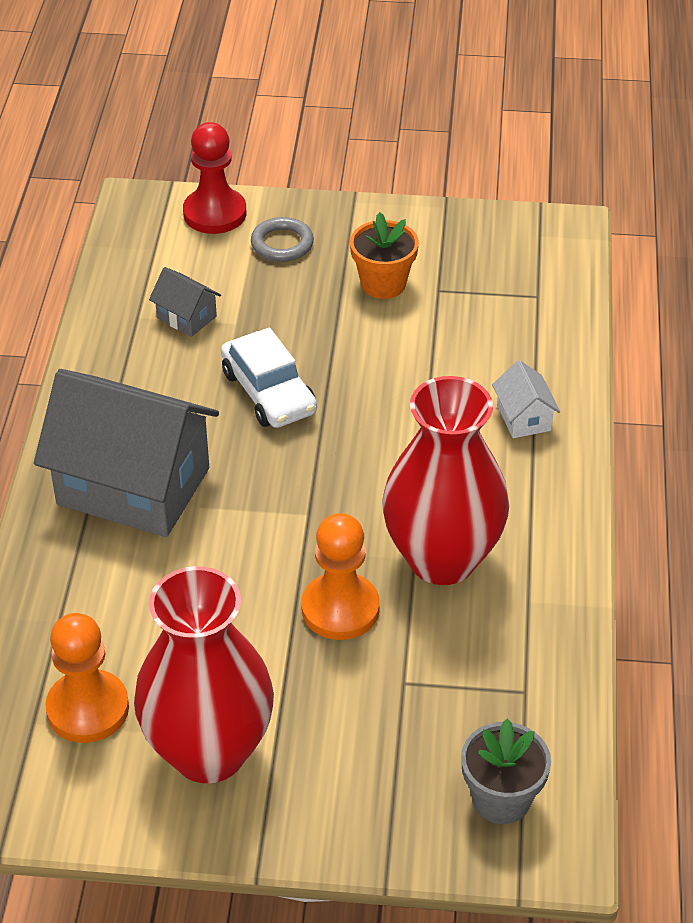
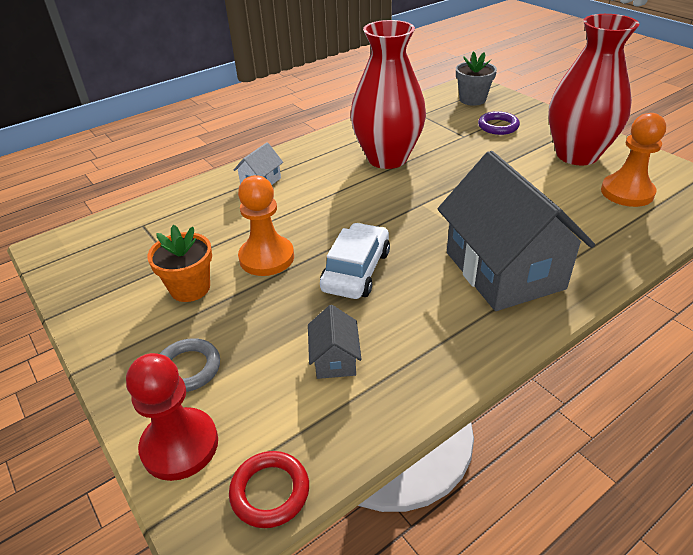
camera: 130 degrees left, 5 degrees down
(127, 233) = (270, 491): none -> red ring
(340, 609) = (457, 166): orange pawn -> orange pawn (266, 257)
(382, 745) = (498, 126): none -> purple ring

